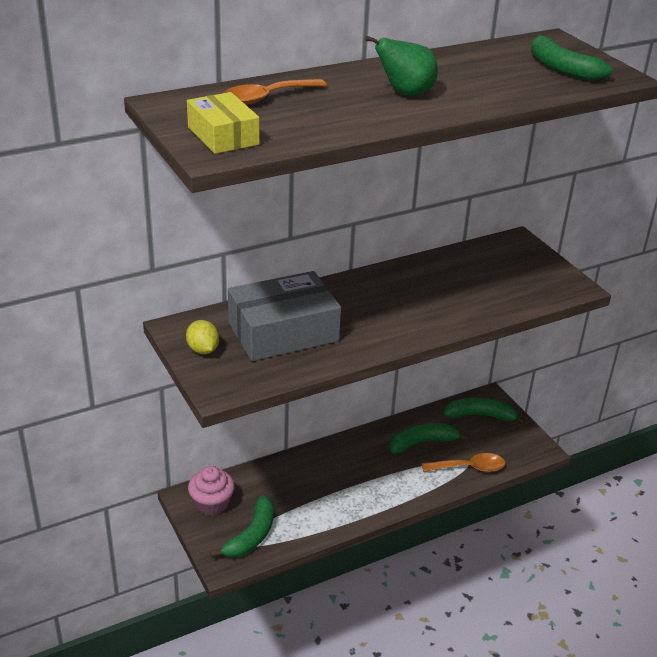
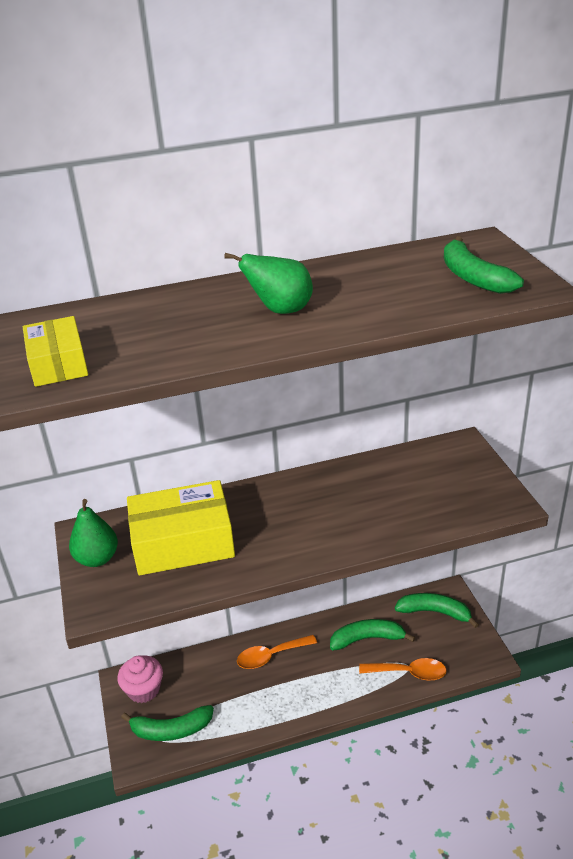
camera: 15 degrees right, 0 degrees up
(203, 350) = (97, 559): yellow lemon -> green pear
(251, 536) = (171, 730): green banana -> green banana turned 45 degrees clockwise
(267, 98) = (132, 316): orange spoon -> orange spoon (271, 656)
(283, 332) = (183, 542): grey box -> yellow box

